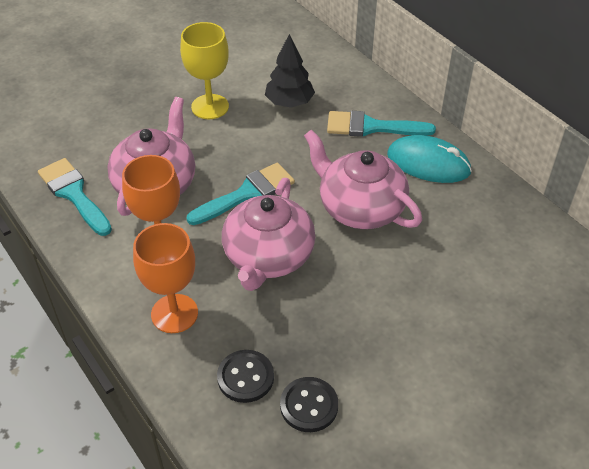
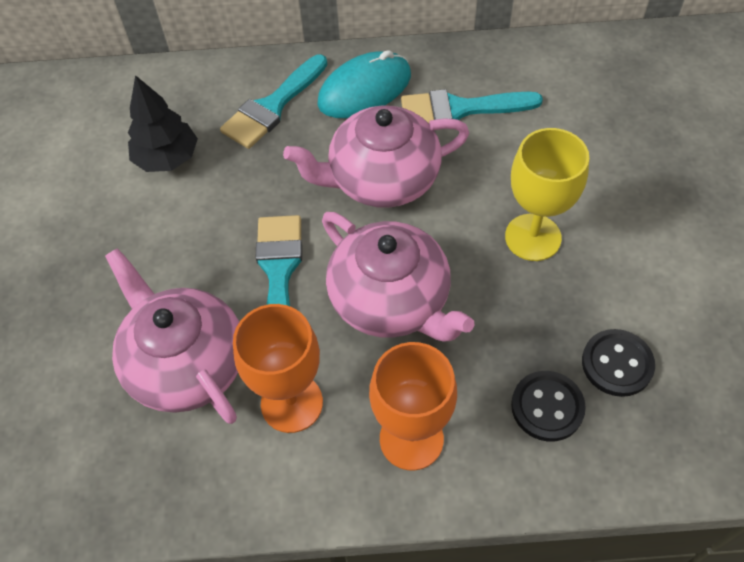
camera: 55 degrees left, 10 degrees up
(74, 194) = (122, 471): turquoise brush -> turquoise brush (459, 109)
(210, 107) = (100, 240): yellow goblet -> yellow goblet (533, 237)

